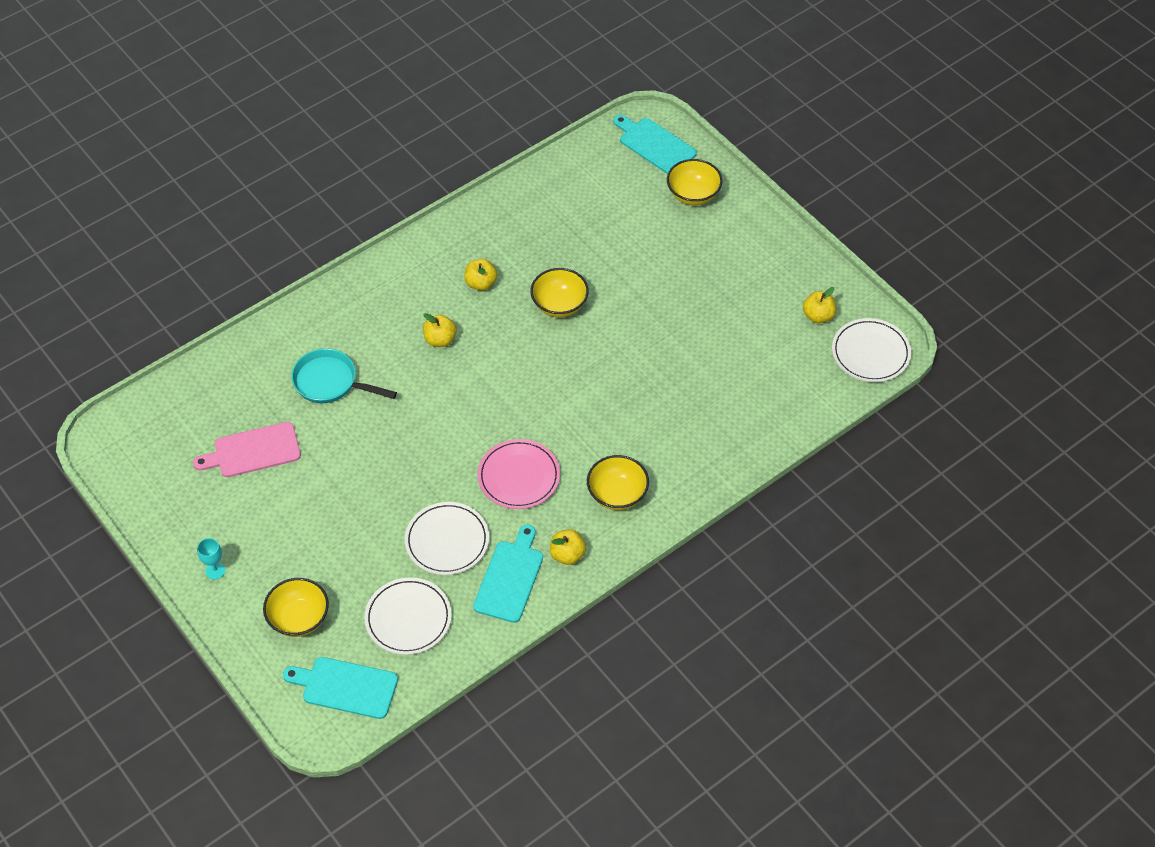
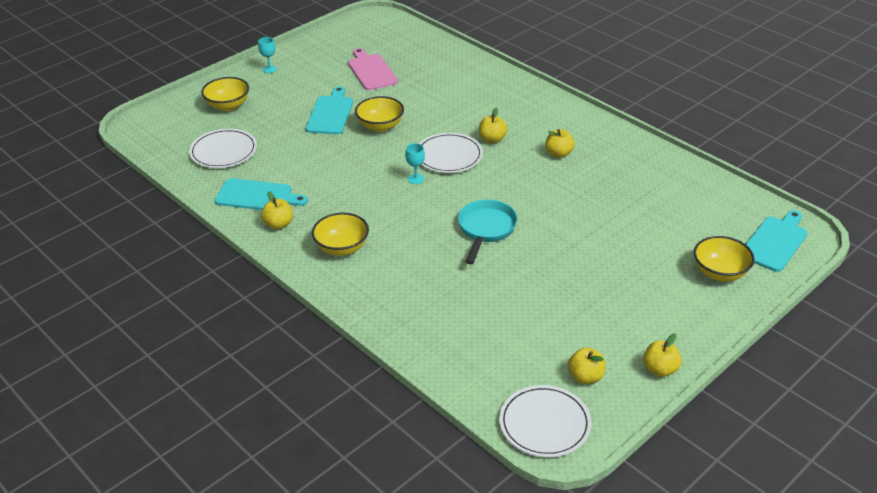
camera: 85 degrees right, 15 degrees down
(330, 382) = (438, 94): turquoise pan -> turquoise pan (486, 229)
(346, 687) = (168, 131): turquoise cutting board -> turquoise cutting board (330, 113)
(447, 541) = (293, 162): white plate -> white plate (449, 156)
(504, 419) = (416, 179): none -> turquoise goblet
(519, 476) = (357, 192): pink plate -> none
(559, 305) = (548, 198): yellow bowl -> yellow bowl (380, 126)
(812, 263) = (660, 369): none -> yellow apple

